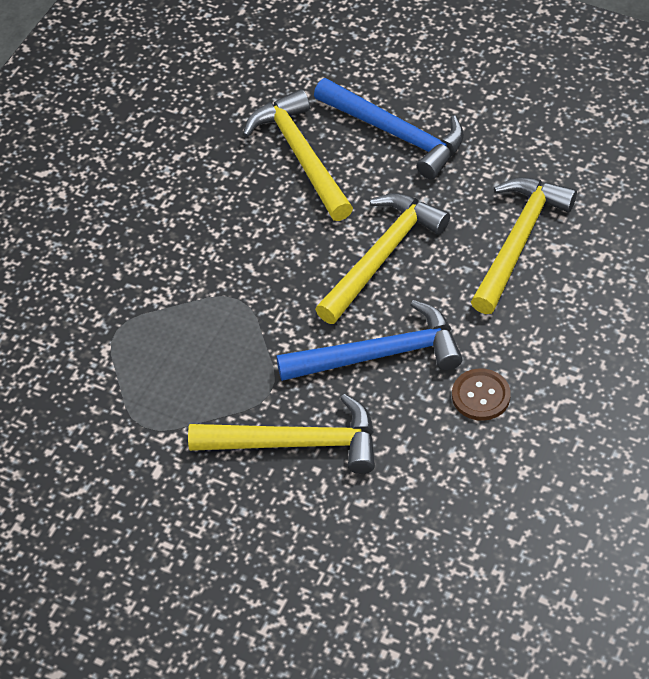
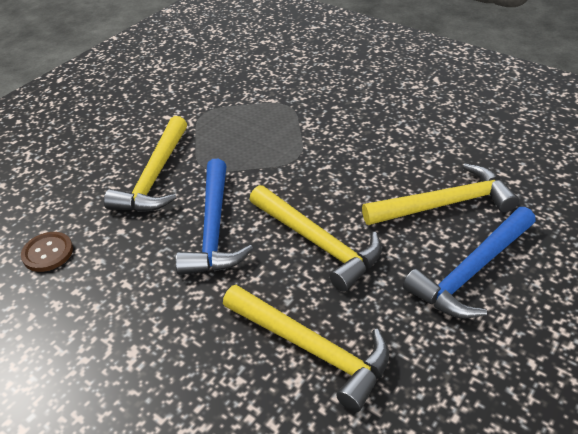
camera: 100 degrees right, 10 degrees down
(481, 396) = (143, 287): brown button -> brown button (48, 253)

